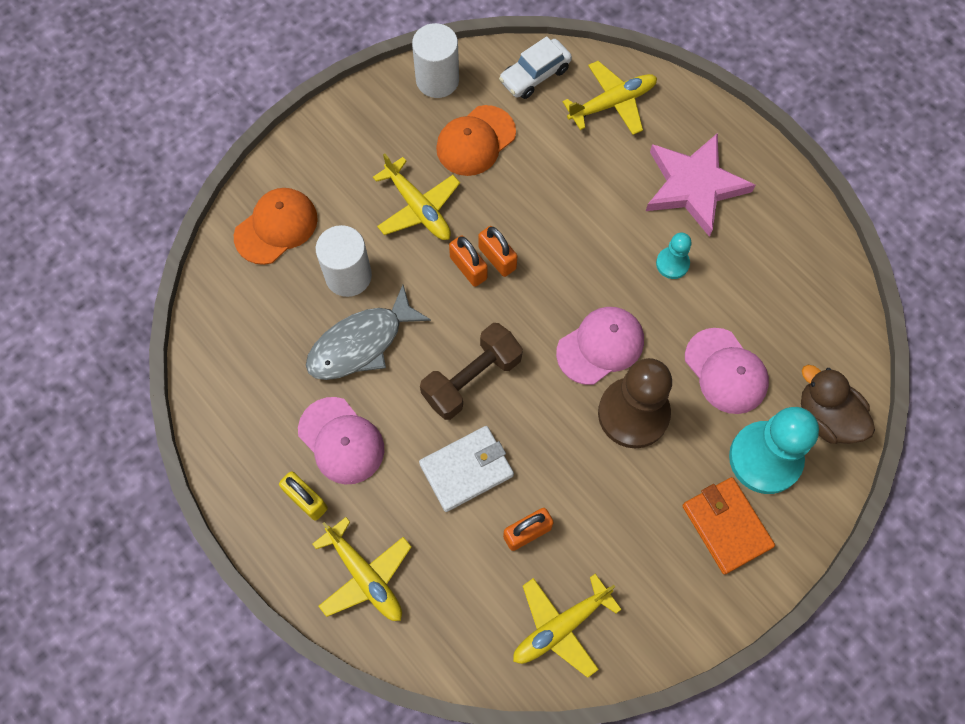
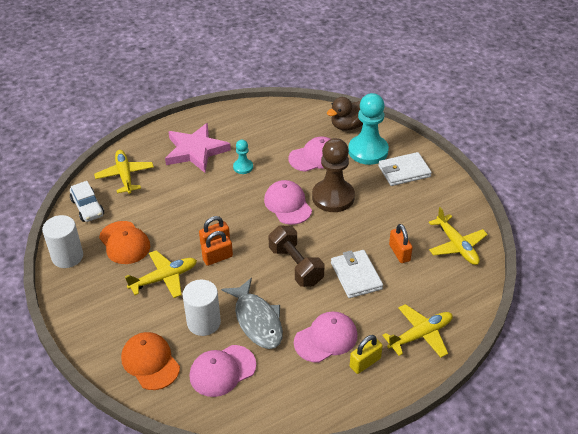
camera: 80 degrees left, 25 degrees down
(272, 316) = (222, 371): none -> pink cap
(726, 526) = (404, 171): orange wallet -> white wallet

